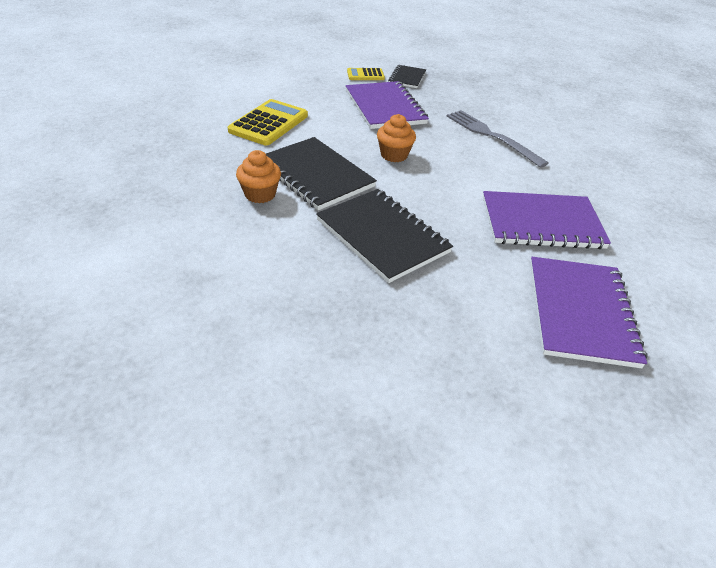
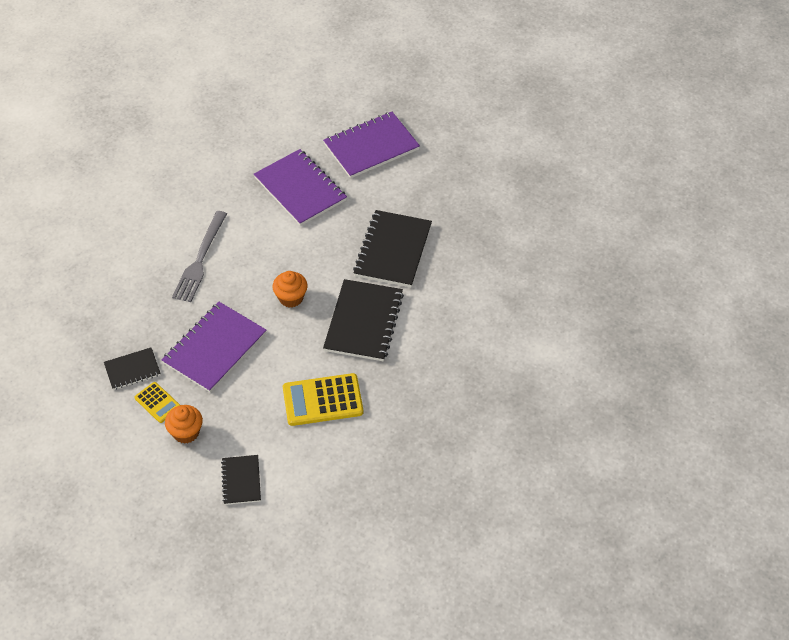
camera: 125 degrees left, 10 degrees up
(258, 75) = (241, 480): none -> black notebook
(260, 194) = (416, 333): orange cupcake -> orange cupcake (186, 432)

